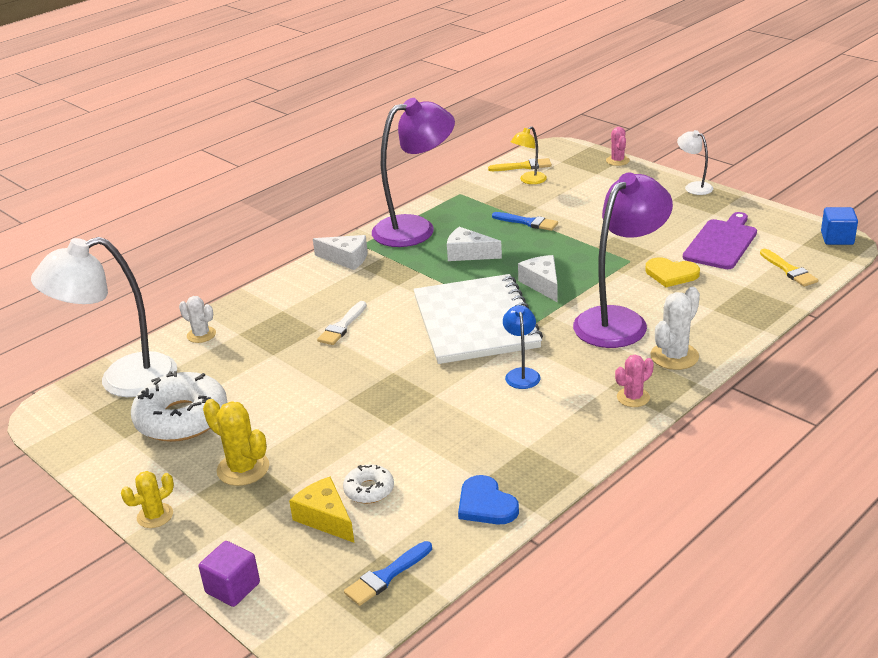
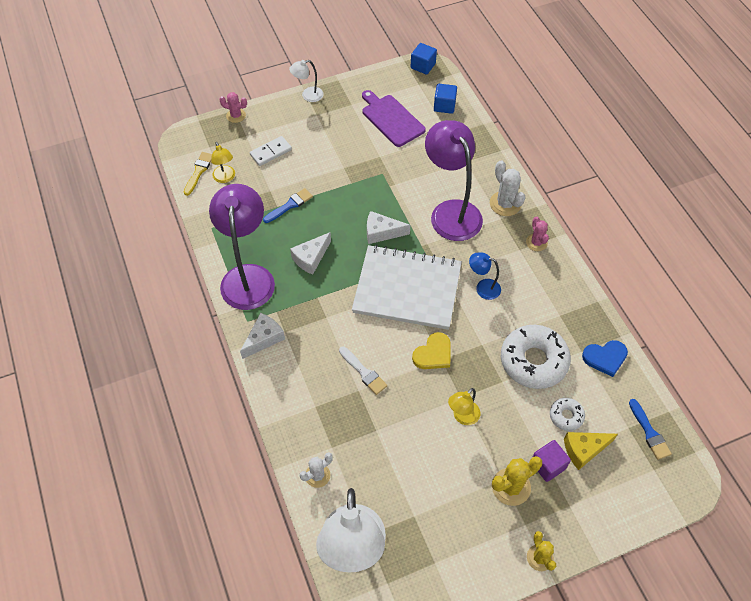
camera: 70 degrees left, 25 degrees up
(182, 418) = (429, 515): white donut -> white donut (533, 361)
(233, 588) = (630, 523): purple cube -> purple cube (548, 465)
(322, 407) = (462, 417): none -> yellow lamp
(588, 192) = (271, 152): none -> white domino
(671, 274) = (412, 161): yellow heart -> yellow heart (433, 353)
(789, 270) = (444, 106): yellow brush -> blue cube

